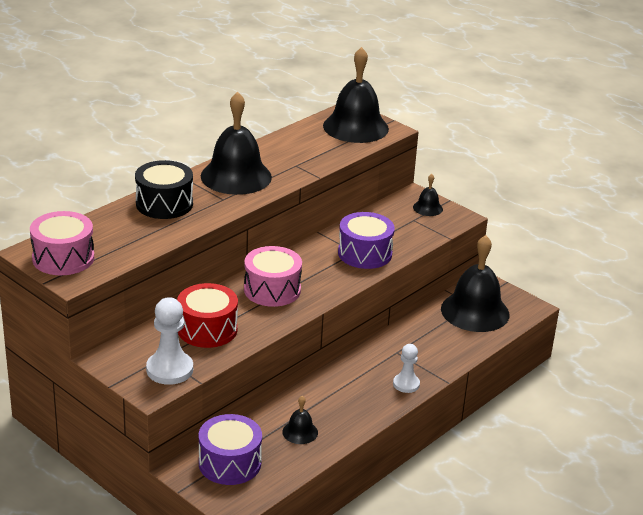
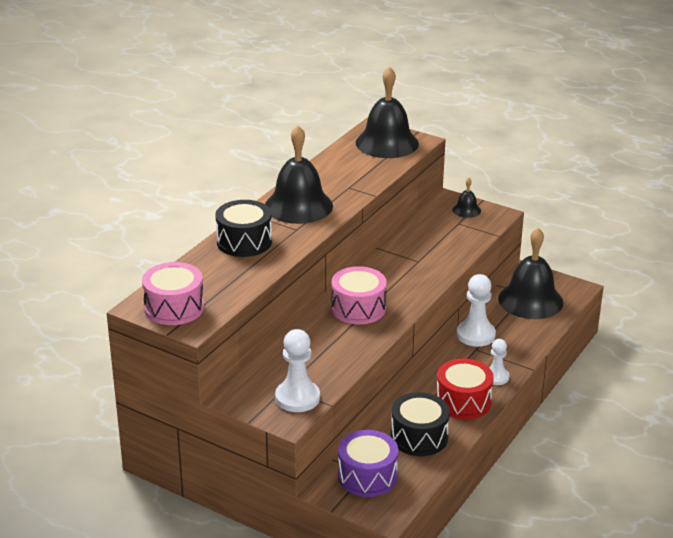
camera: 10 degrees left, 0 degrees up
(207, 329) = (315, 355): red drum -> red drum (463, 401)
(300, 432) = (419, 437): black bell -> black drum
(364, 253) = (428, 261): purple drum -> none
(402, 337) = (475, 335): none -> white pawn

